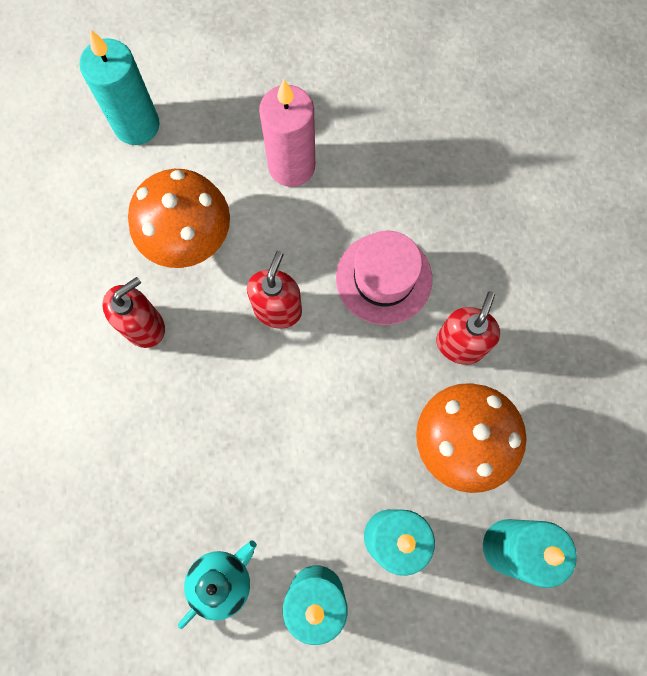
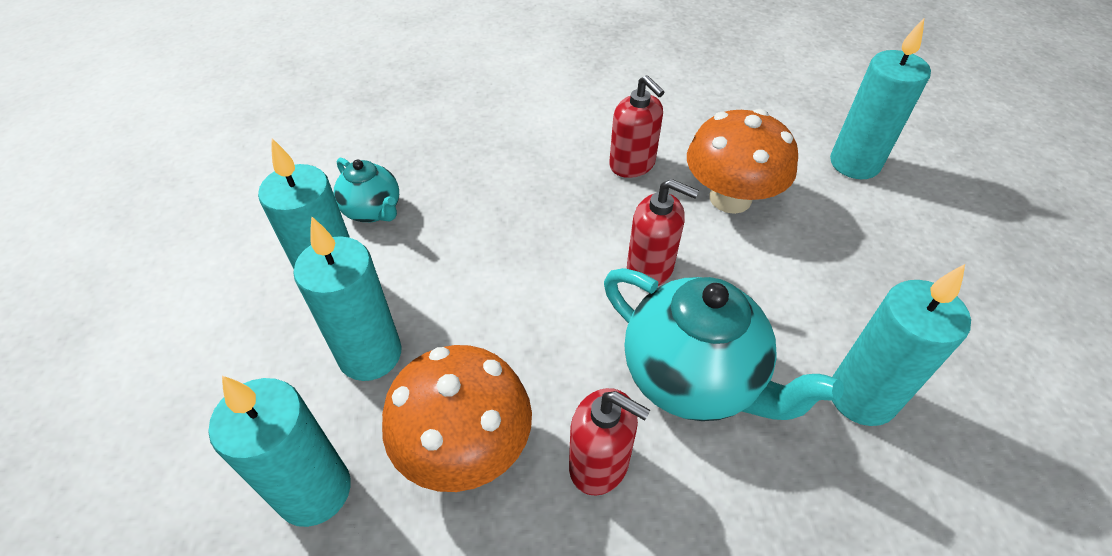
camera: 95 degrees right, 25 degrees down
(291, 166) = (836, 292): pink candle -> none
(383, 278) = (693, 378): pink hat -> turquoise teapot
(386, 165) = (861, 397): none -> turquoise candle

